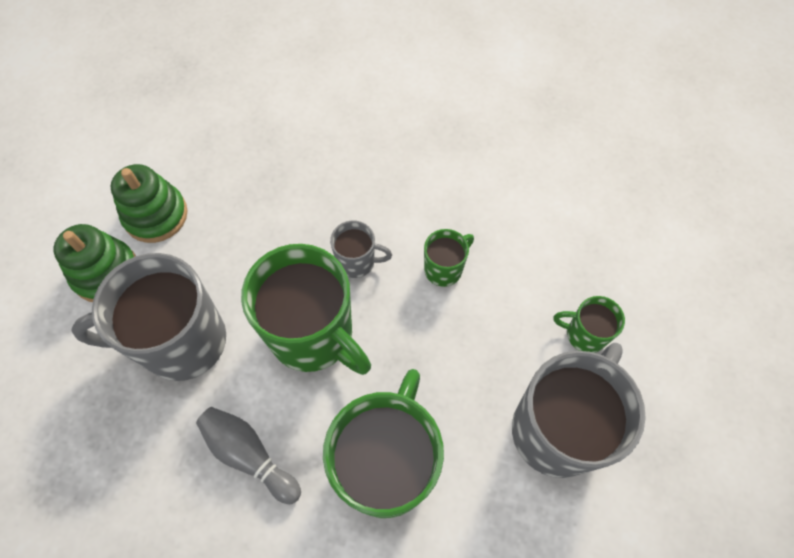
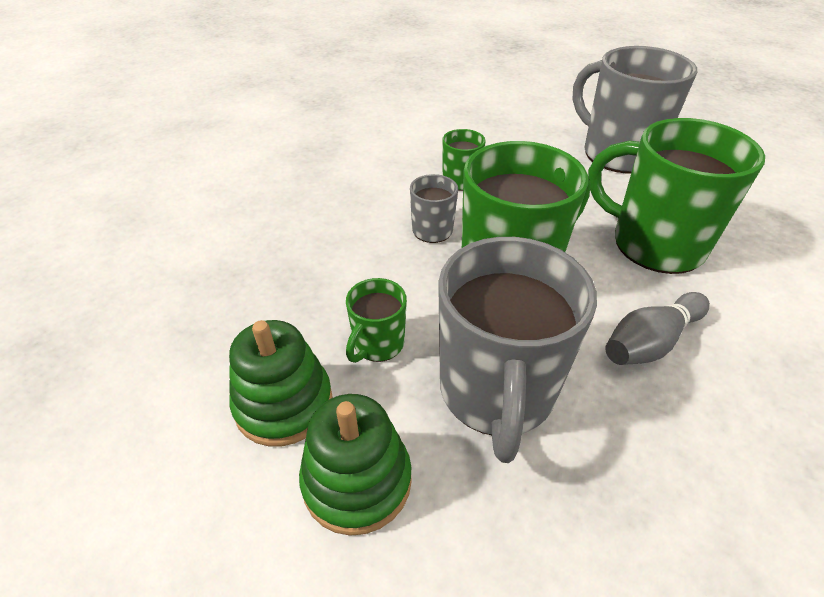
camera: 75 degrees left, 20 degrees down
(584, 334) = (539, 128): green mug -> green mug (377, 344)

